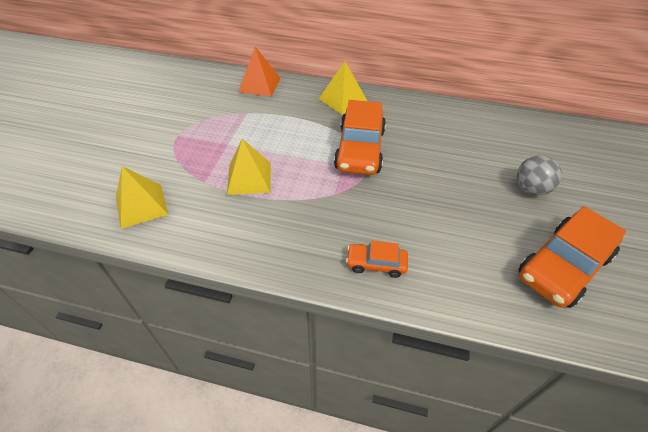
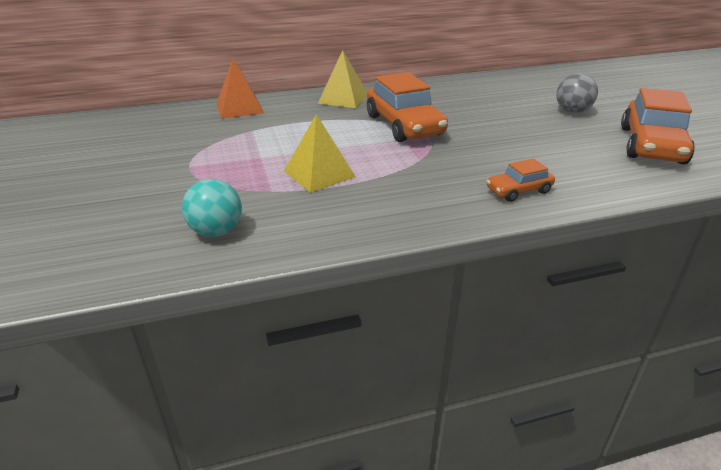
camera: 30 degrees left, 15 degrees down
(141, 205) = (216, 231): yellow pyramid -> turquoise ball

